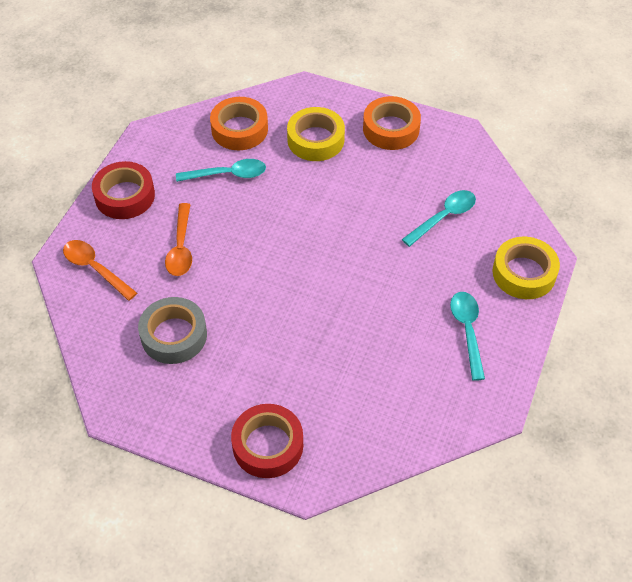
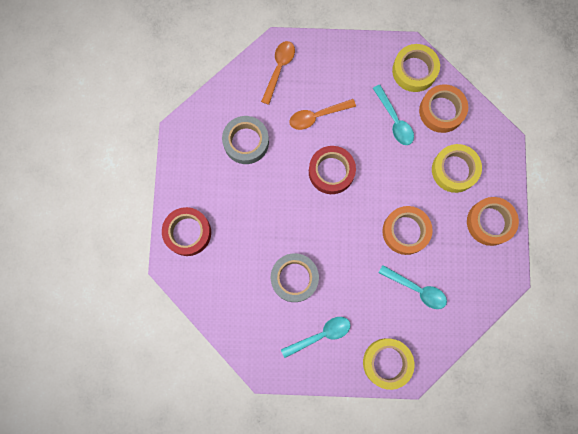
camera: 70 degrees right, 25 degrees up
(125, 196) = (346, 59): red tape -> red tape (331, 171)
(177, 138) = (414, 71): none -> yellow tape
(369, 206) = (405, 231): none -> orange tape
(383, 337) = (294, 278): none -> grey tape

